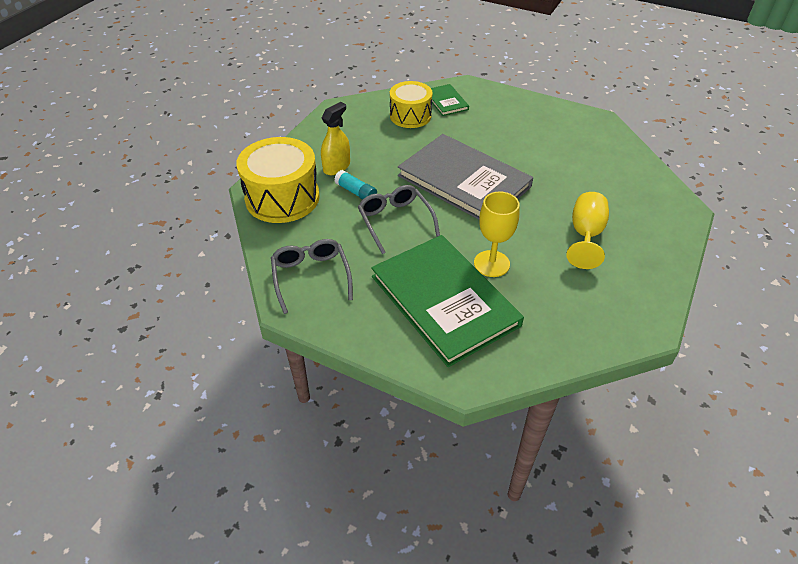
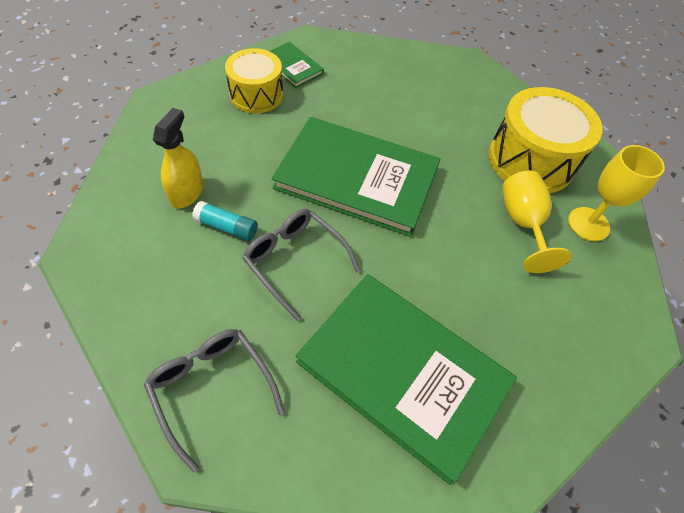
camera: 25 degrees left, 10 degrees up
(282, 198) = (125, 261): yellow drum -> yellow drum (531, 160)
(464, 181) = (357, 178): grey book -> green book
(491, 264) = (437, 295): yellow goblet -> yellow goblet (588, 224)

